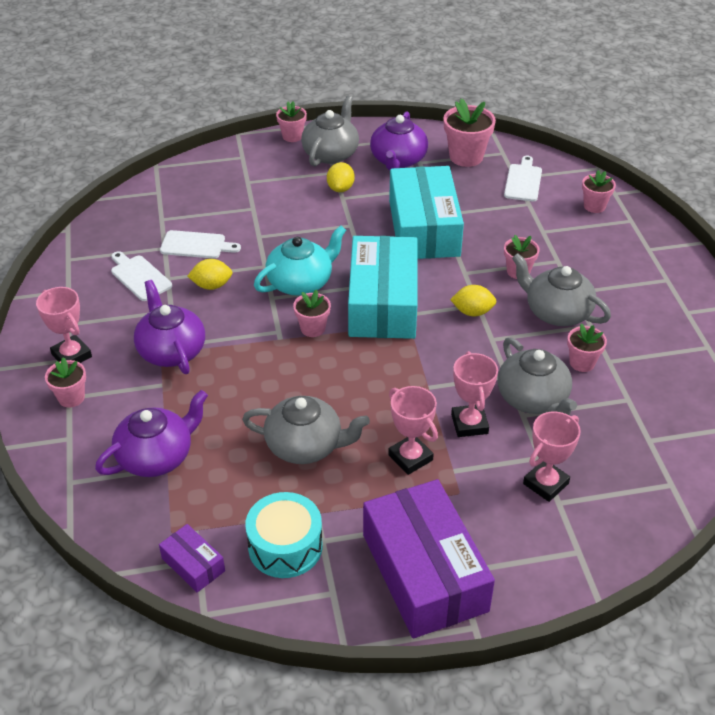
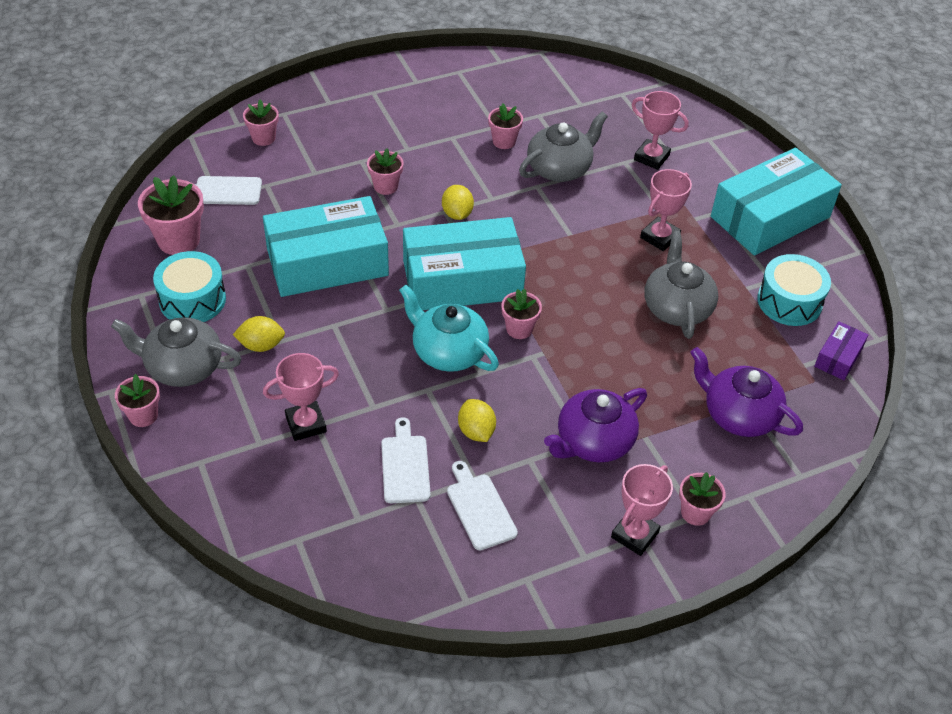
camera: 105 degrees left, 5 degrees up
(139, 277) = (480, 508): white cutting board -> white cutting board turned 120 degrees clockwise
(398, 160) = (192, 300): purple teapot -> turquoise drum
(424, 572) = (770, 217): purple box -> turquoise box
(469, 424) = (605, 204): pink trophy -> pink trophy (306, 424)
(556, 312) = (440, 158): grey teapot -> none

